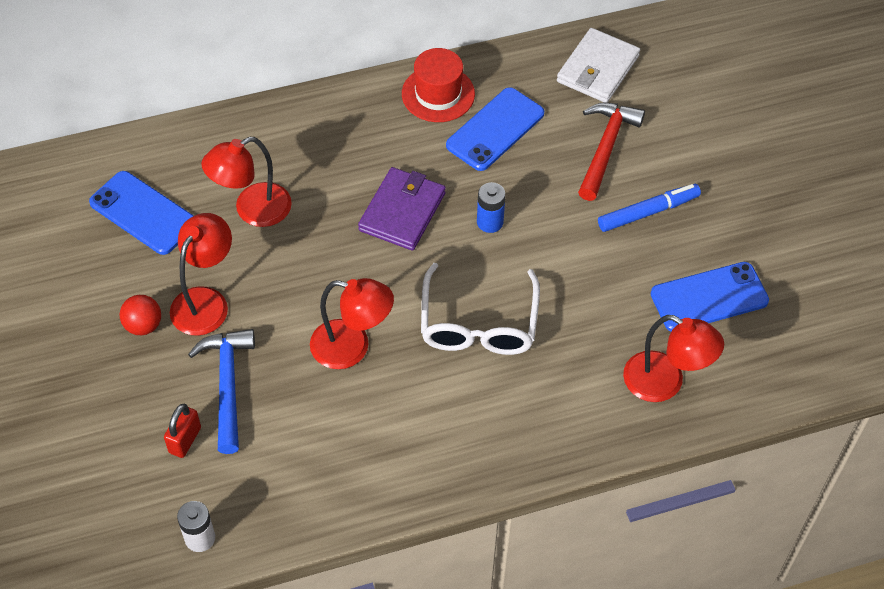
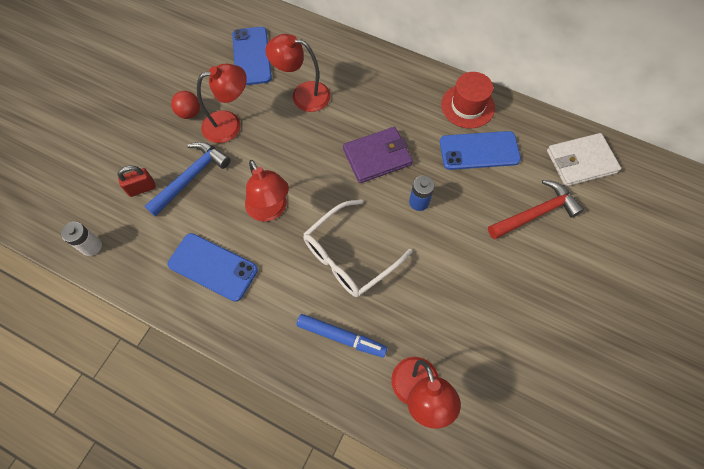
camera: 45 degrees right, 10 degrees up
(648, 212) = (521, 274): blue marker -> blue marker (341, 337)
(709, 297) = (504, 363): blue phone -> blue phone (213, 267)

